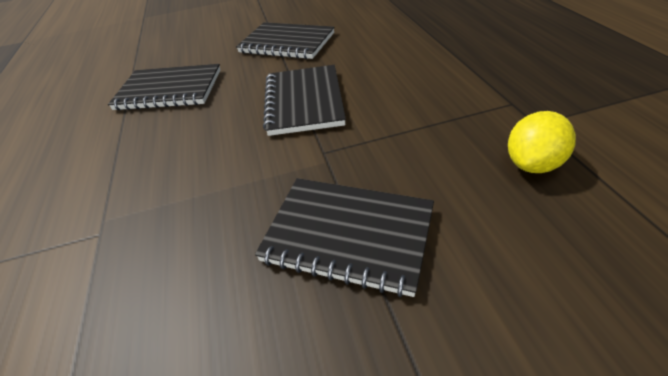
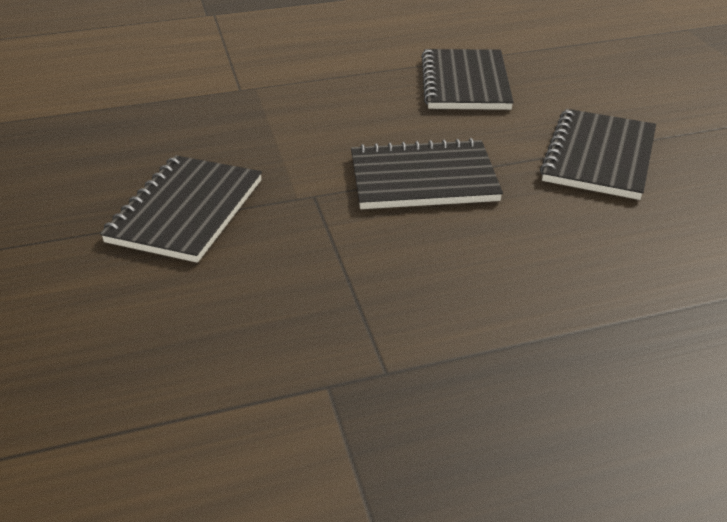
camera: 85 degrees right, 5 degrees down
(532, 164) = (242, 358): yellow lemon -> none

